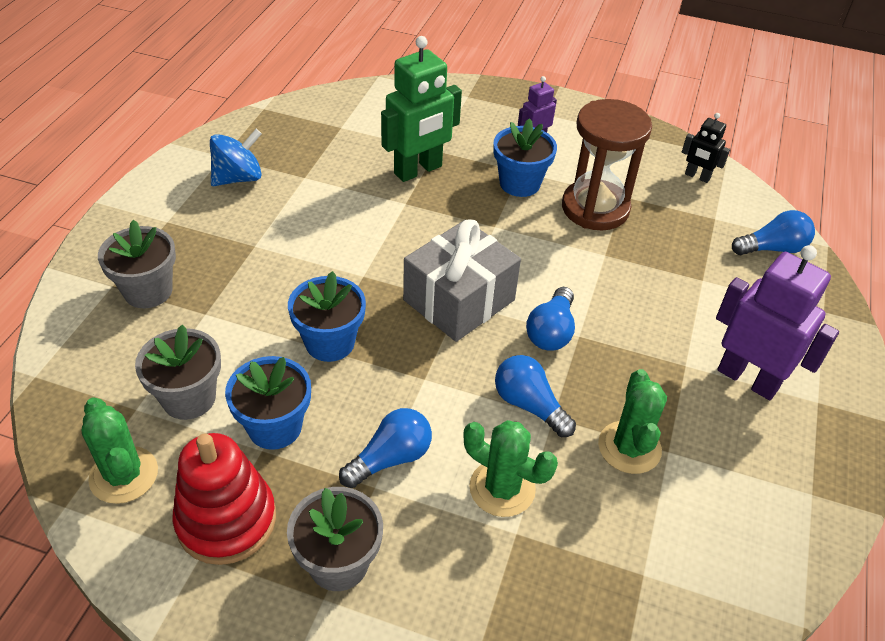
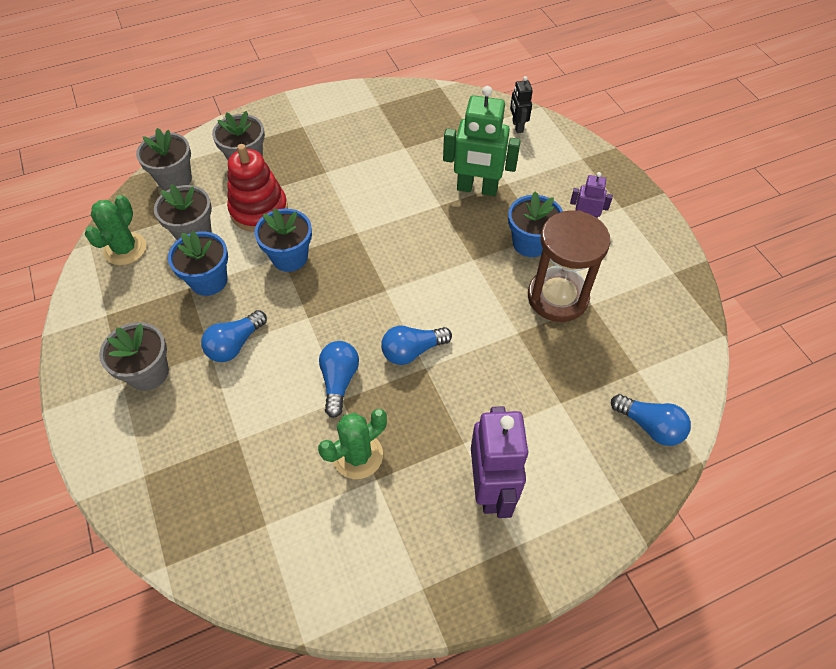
camera: 50 degrees right, 10 degrees up
(83, 365) = (175, 179): none -> grey flower pot
(226, 520) = (134, 308): red stacking toy -> red stacking toy (259, 210)
(238, 178) = (369, 124): blue spinning top -> none
(390, 458) = (235, 344): blue light bulb -> blue light bulb turned 120 degrees clockwise
(459, 300) = (387, 288): grey gift -> none
(502, 488) = (263, 410): green cactus -> none
(697, 176) = (672, 332): black robot -> black robot (517, 126)

